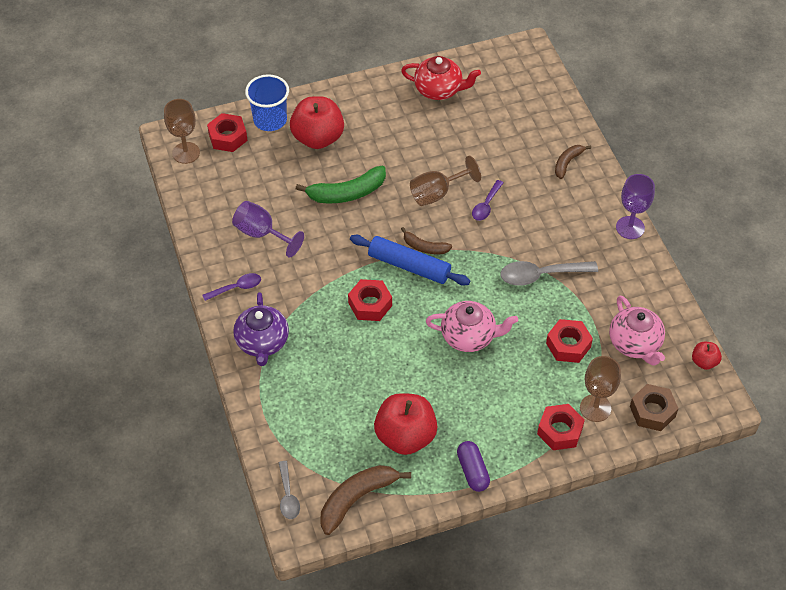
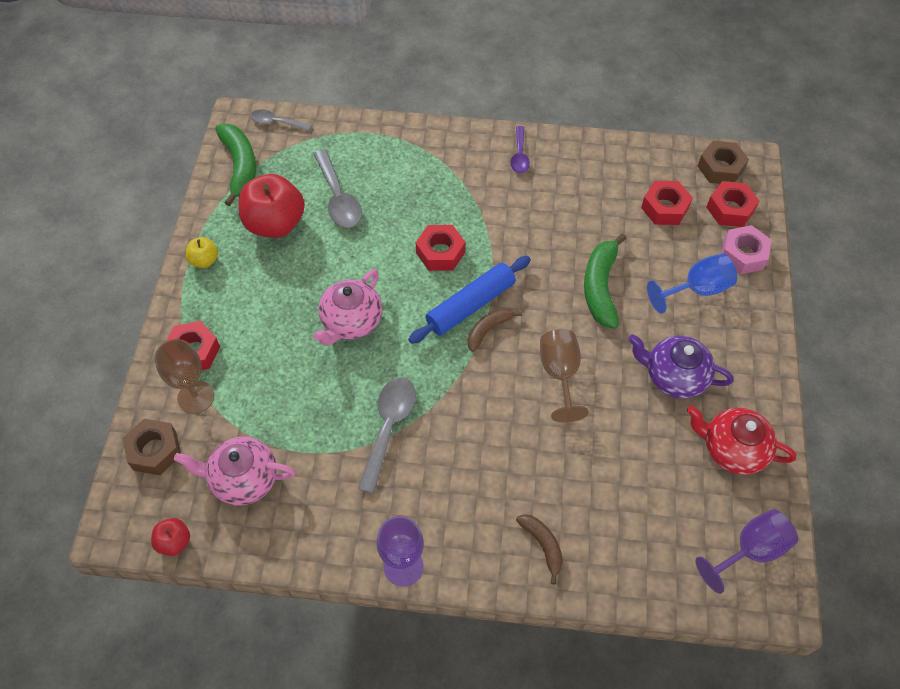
camera: 115 degrees right, 5 degrees up
(186, 153) = (720, 168): brown goblet -> brown nut
(262, 234) = (578, 195): purple goblet -> purple goblet (750, 551)
(262, 342) = (444, 155): purple teapot -> purple teapot (674, 376)
(270, 120) = (743, 255): blue cup -> pink nut
(318, 138) = (696, 289): red apple -> blue goblet
(352, 401) = (338, 198): none -> grey spoon
(357, 499) = (240, 166): brown banana -> green banana
(439, 90) = (732, 449): red teapot -> red teapot turned 75 degrees clockwise
(472, 471) = (204, 260): purple capsule -> yellow apple
(486, 205) = (518, 417): purple spoon -> none
(568, 345) = (284, 410): red nut -> red nut (665, 208)

